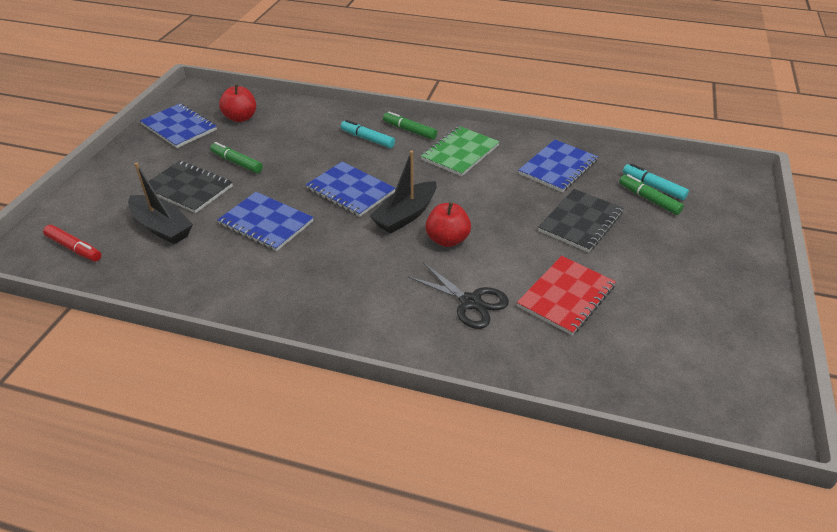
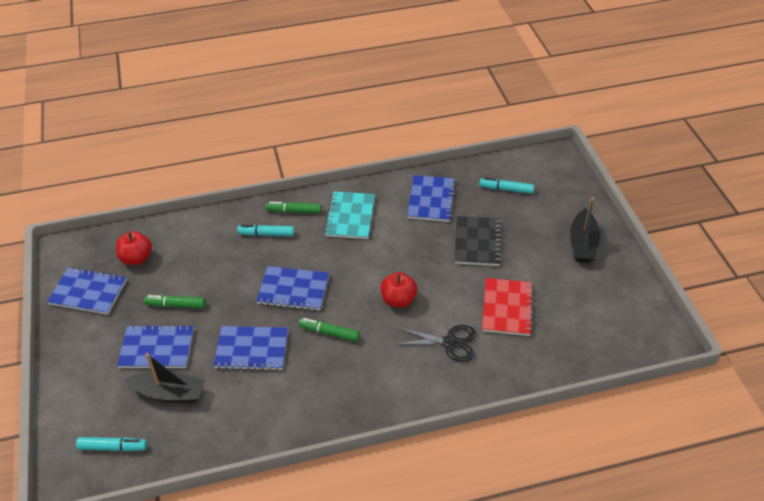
camera: 30 degrees left, 5 degrees up
(74, 248) = (113, 447): red marker -> turquoise marker
(188, 188) = (157, 348): black notebook -> blue notebook
(405, 215) = (353, 293): black boat -> black boat (582, 244)
(460, 153) = (350, 216): green notebook -> turquoise notebook
(649, 199) = (510, 202): green marker -> green marker (329, 333)

